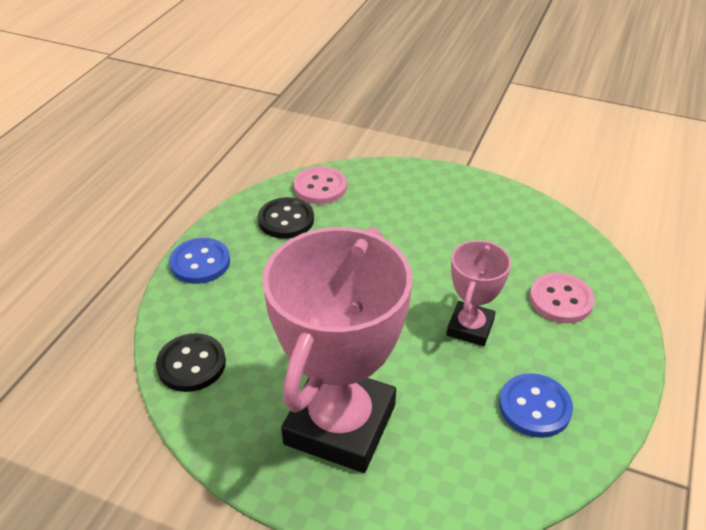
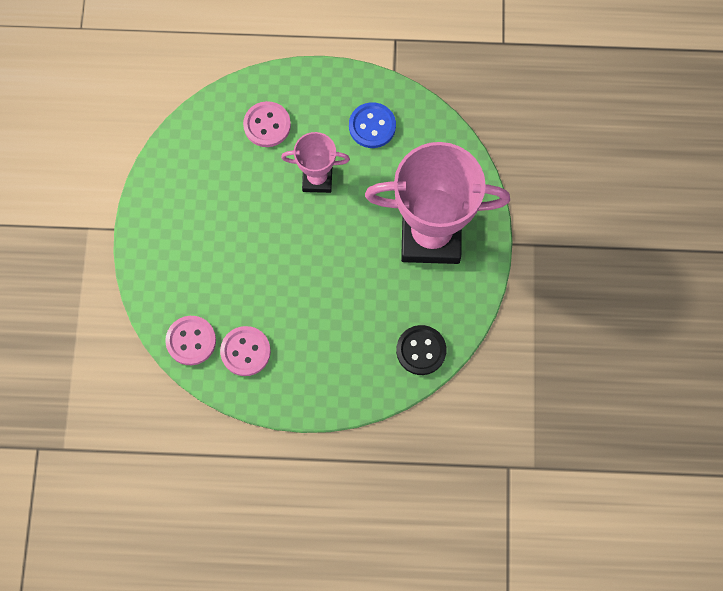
camera: 110 degrees left, 30 degrees up
(200, 262) = (321, 396): blue button -> none
(286, 220) = (245, 351): black button -> pink button

